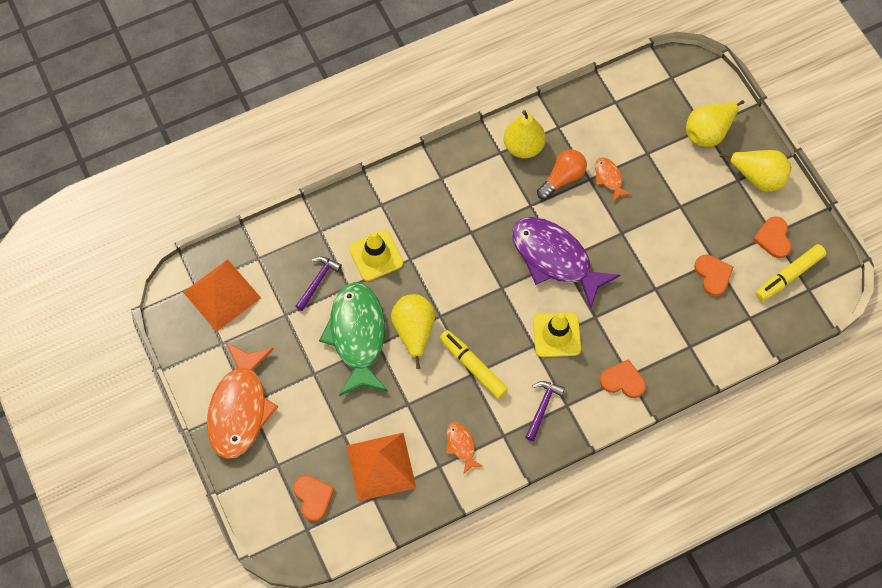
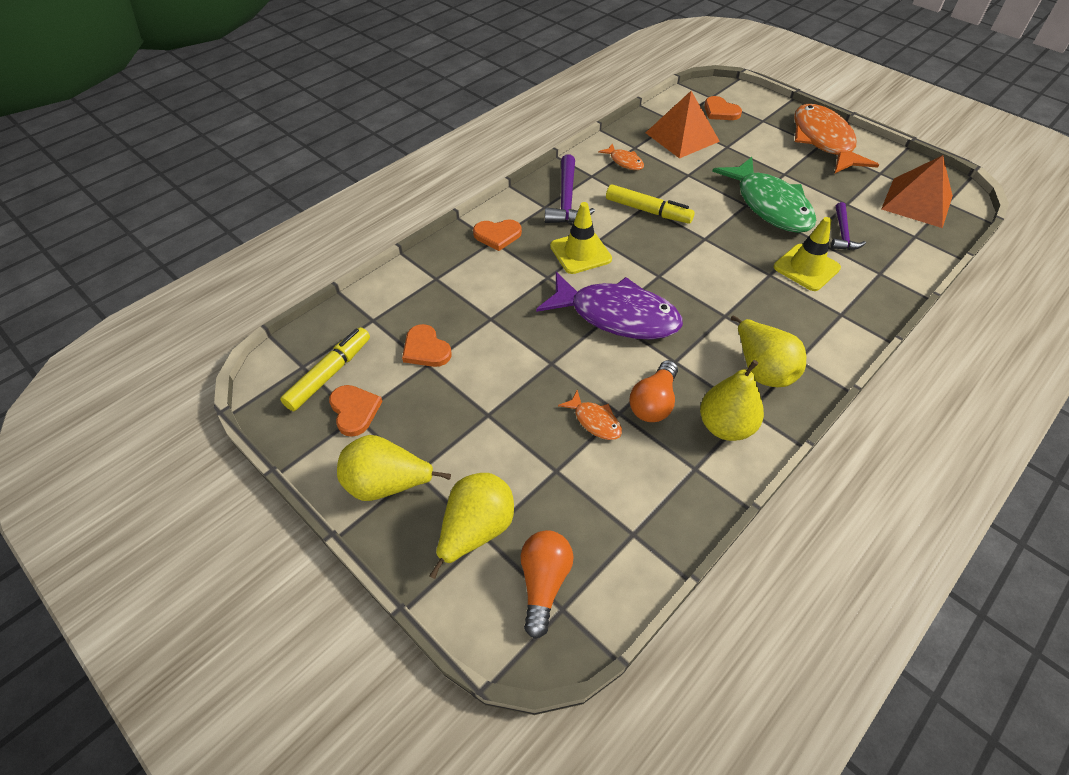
camera: 160 degrees right, 15 degrees down
(414, 331) = (721, 221): yellow pear -> yellow pear (762, 369)
(542, 408) = (566, 199): purple hammer -> purple hammer, size x1.55
(677, 92) = (543, 583): none -> orange light bulb

